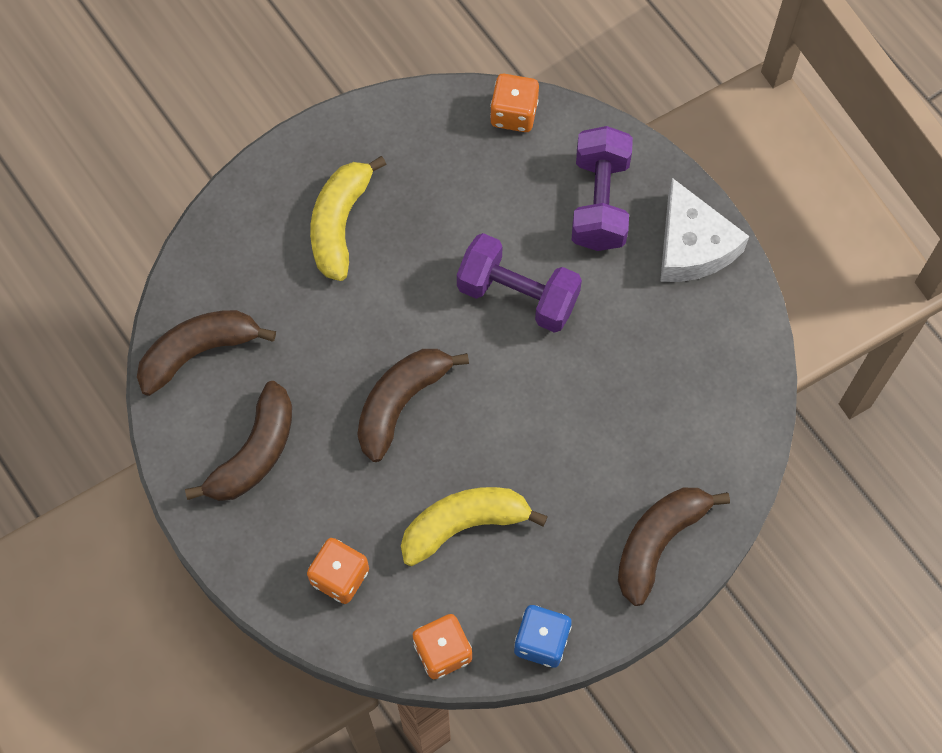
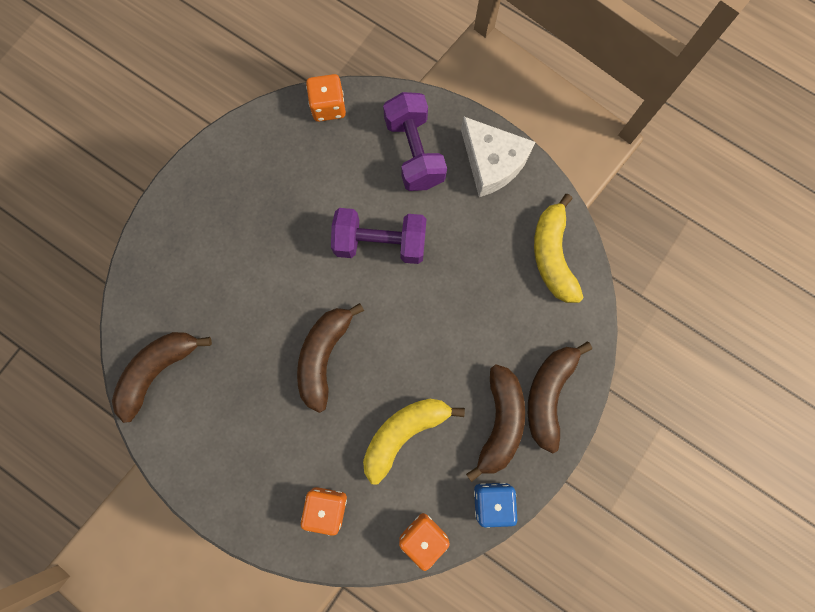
camera: 20 degrees left, 10 degrees up
(254, 452) = (228, 434): brown banana -> brown banana (499, 421)
(340, 224) = (230, 234): yellow banana -> yellow banana (552, 255)

